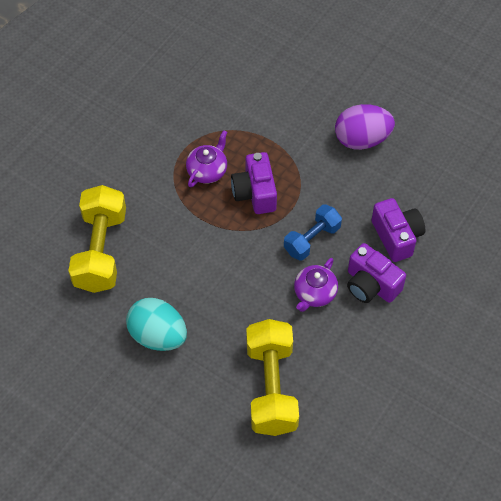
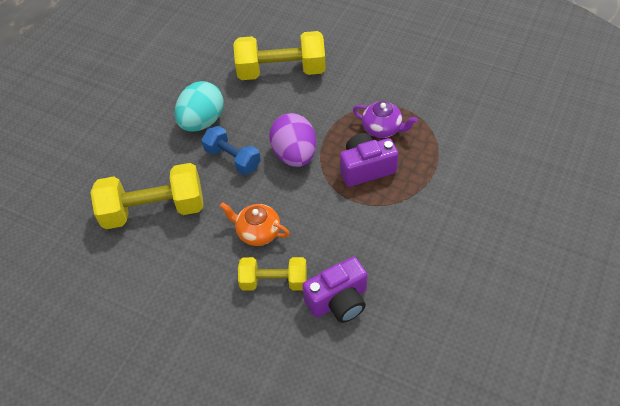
camera: 85 degrees right, 5 degrees down
(312, 239) = (320, 222): blue dumbbell -> blue dumbbell (232, 159)
(314, 293) = (257, 232): purple teapot -> orange teapot
(362, 139) = (460, 254): purple egg -> purple egg (294, 155)
(371, 285) = (274, 281): purple camera -> yellow dumbbell

